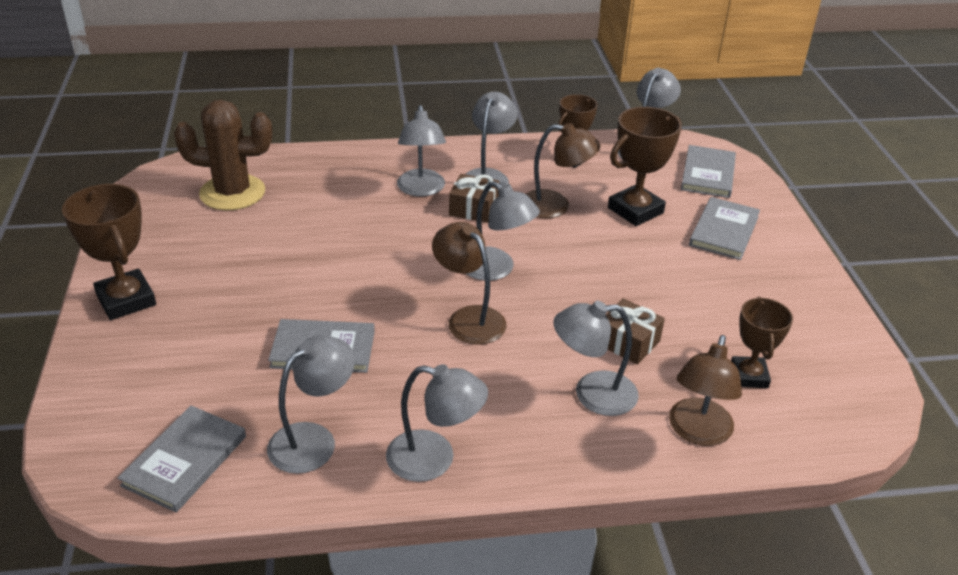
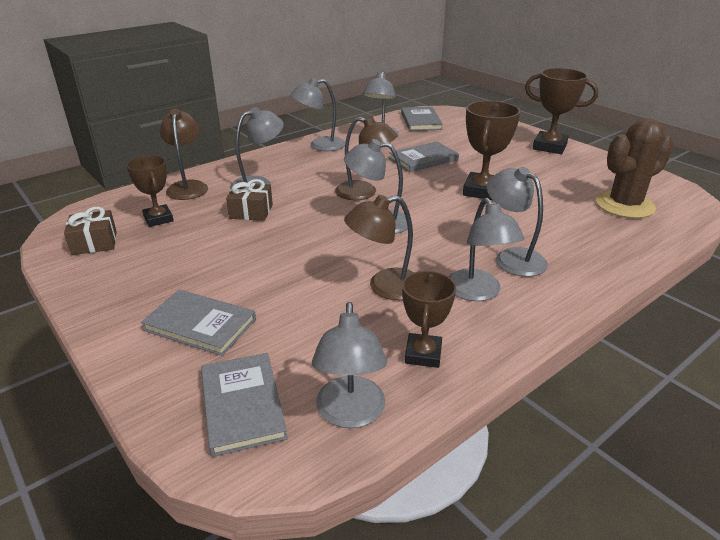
camera: 150 degrees right, 5 degrees down
(473, 209) = (449, 258): brown gift -> brown gift (94, 243)
(635, 210) = (305, 313): brown trophy -> brown trophy (482, 191)
(724, 231) = (200, 325): grey book -> grey book turned 60 degrees counterclockwise

